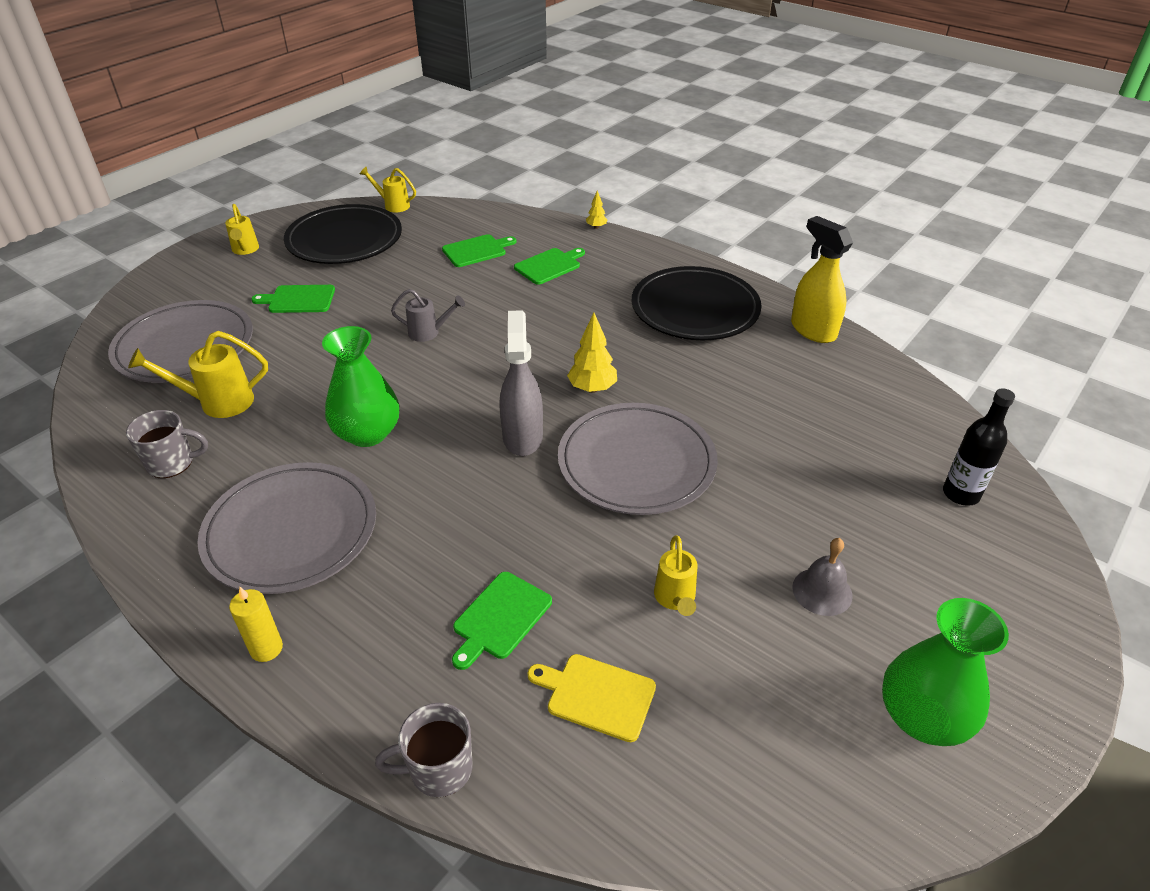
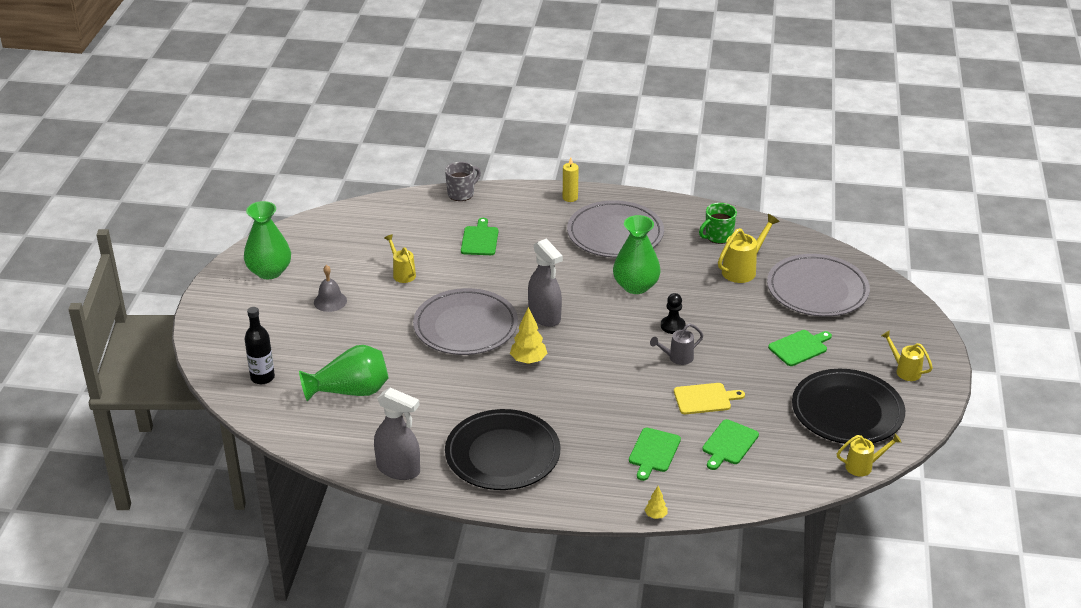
camera: 150 degrees right, 5 degrees down
(172, 463) = (718, 236): grey mug -> green mug
(389, 367) = (673, 326): none -> black pawn
(597, 695) = (415, 231): yellow cutting board -> yellow cutting board (704, 399)
(813, 330) = (398, 469): yellow spray bottle -> grey spray bottle
(838, 430) = (350, 391): none -> green vase

